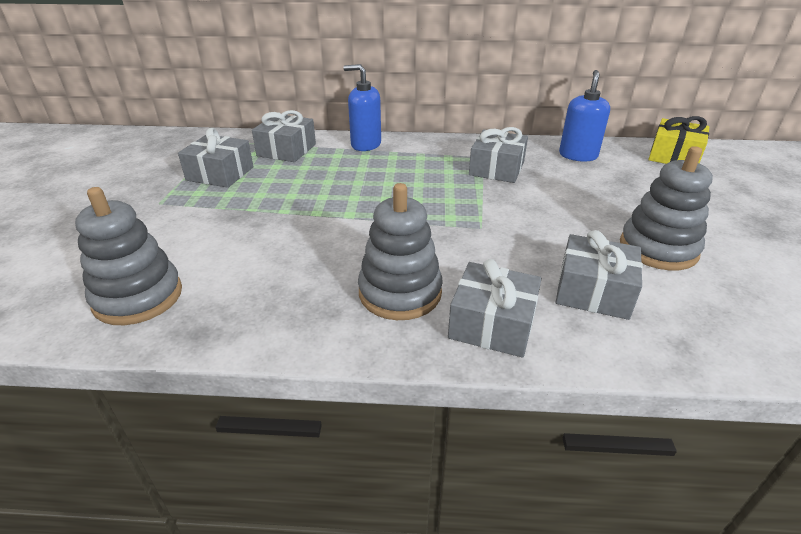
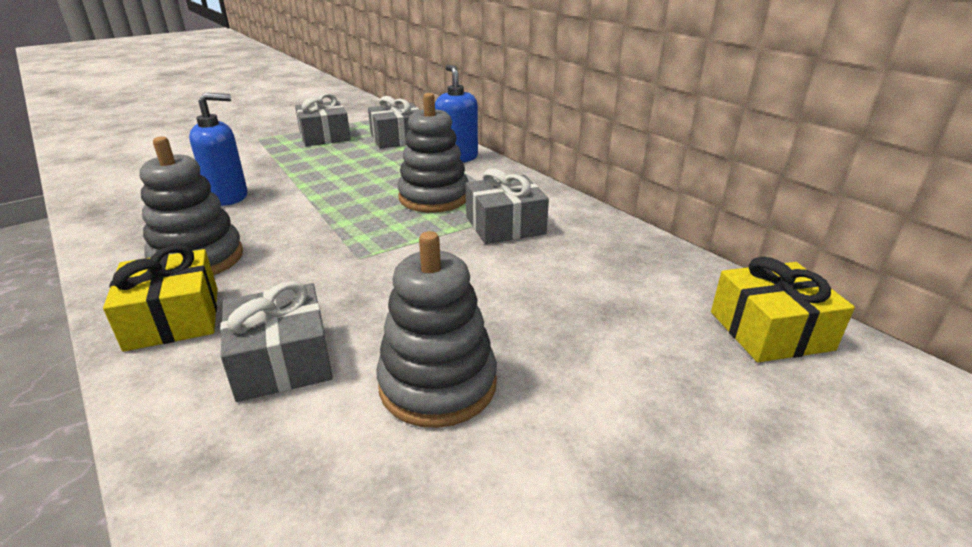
camera: 50 degrees right, 5 degrees down
(138, 297) = (128, 180): grey stacking toy -> grey stacking toy (434, 197)
(492, 324) = (173, 318): grey gift -> yellow gift
(578, 155) = (627, 259): blue soap dispenser -> blue soap dispenser (228, 197)

